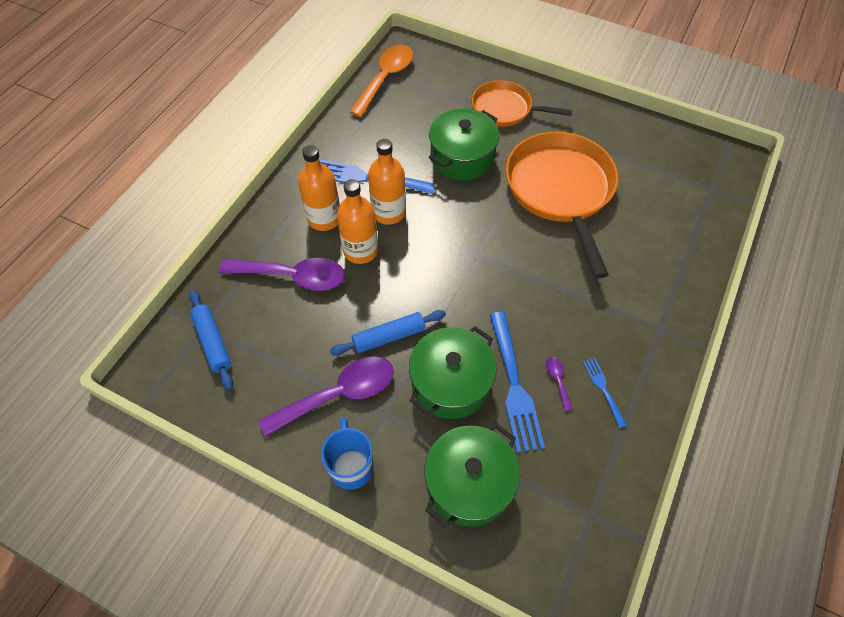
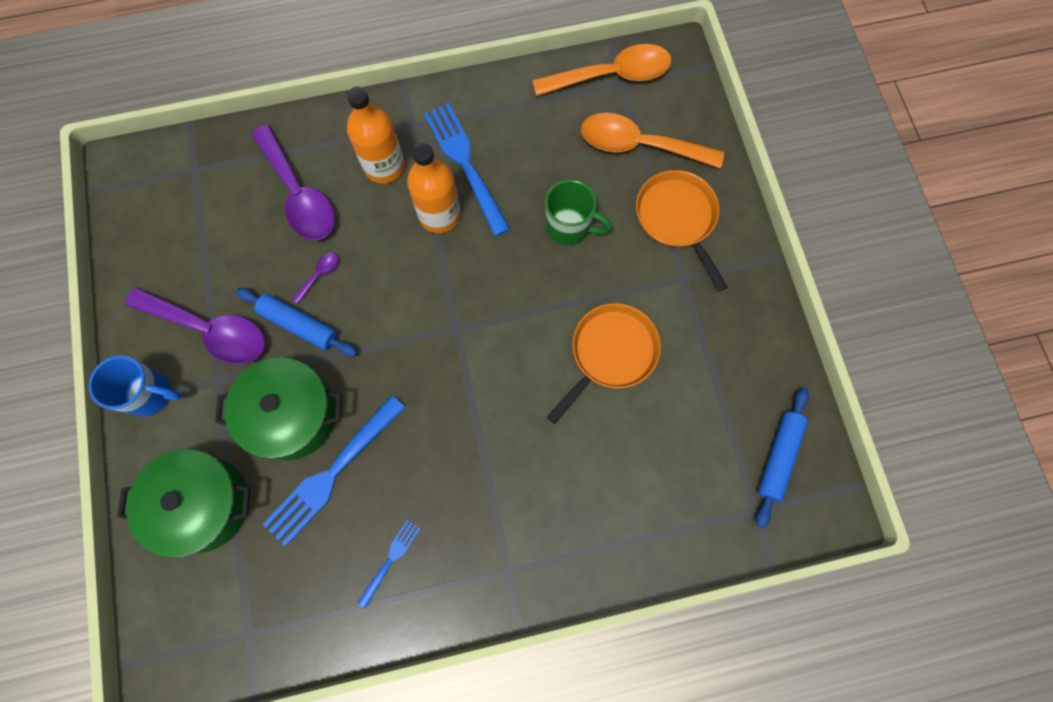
camera: 50 degrees right, 15 degrees up
(213, 342) = (184, 190): blue rolling pin -> blue rolling pin (779, 457)
(351, 466) = (151, 394): blue mug -> blue mug turned 60 degrees clockwise
(360, 250) = (374, 227): orange bottle -> none
(443, 95) = (639, 145): none -> orange spoon
(462, 157) = (569, 227): green pot -> green mug
(557, 380) = (368, 509): purple spoon -> purple spoon (319, 275)
(561, 190) = (610, 353): orange pan -> orange pan, size x0.59

